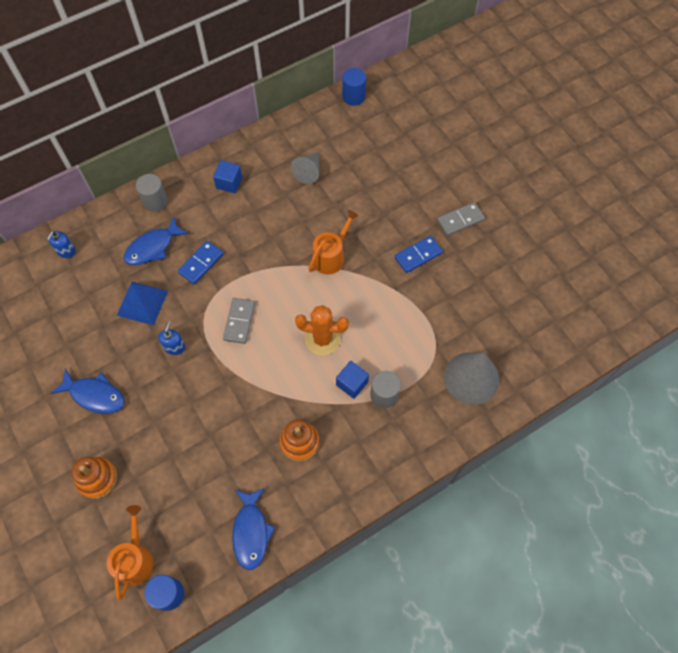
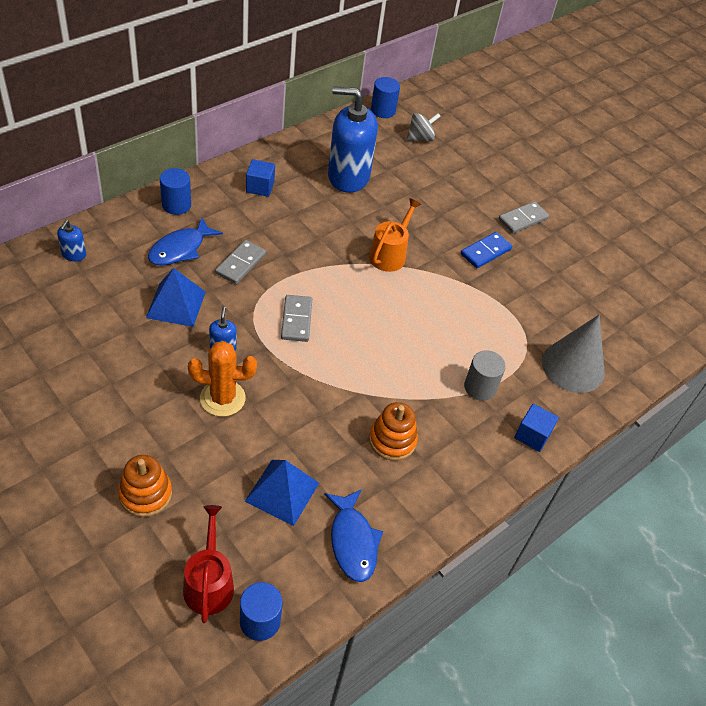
camera: 15 degrees left, 15 degrees down
(94, 395) = (129, 402): blue fish -> none
(135, 559) = (209, 583): orange watering can -> red watering can
(155, 201) = (176, 205): grey cylinder -> blue cylinder
(201, 263) = (240, 264): blue domino -> grey domino
(202, 484) = (282, 492): none -> blue pyramid
(309, 171) = (348, 176): grey cone -> blue soap dispenser
(322, 339) = (397, 334): orange cactus -> orange cactus (222, 398)
(352, 383) = (440, 377): blue cube -> blue cube (532, 435)
(382, 128) = (420, 138): none -> grey spinning top

